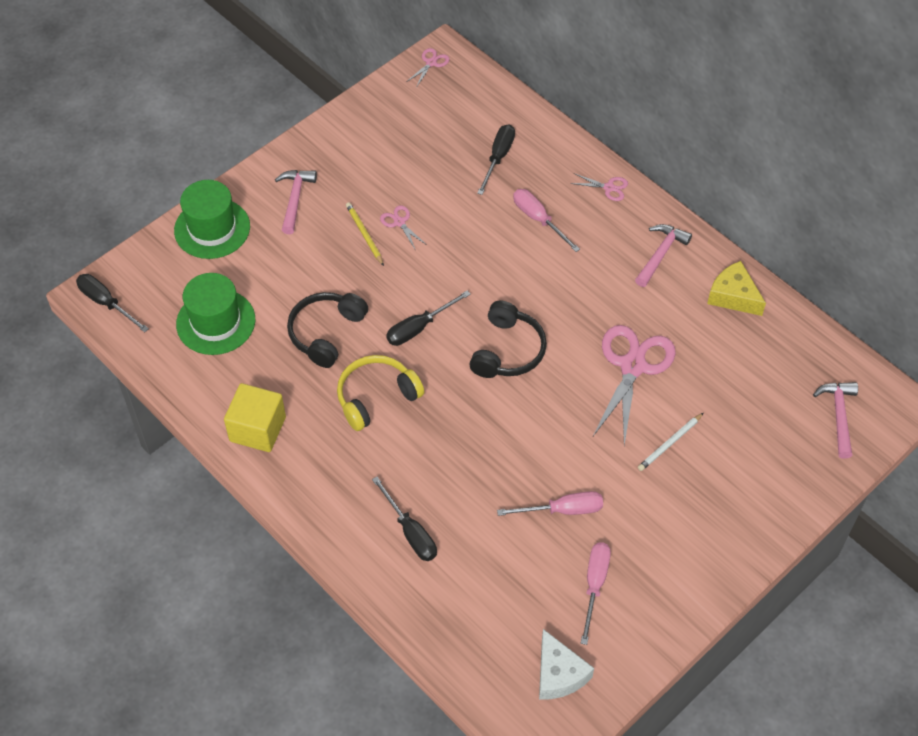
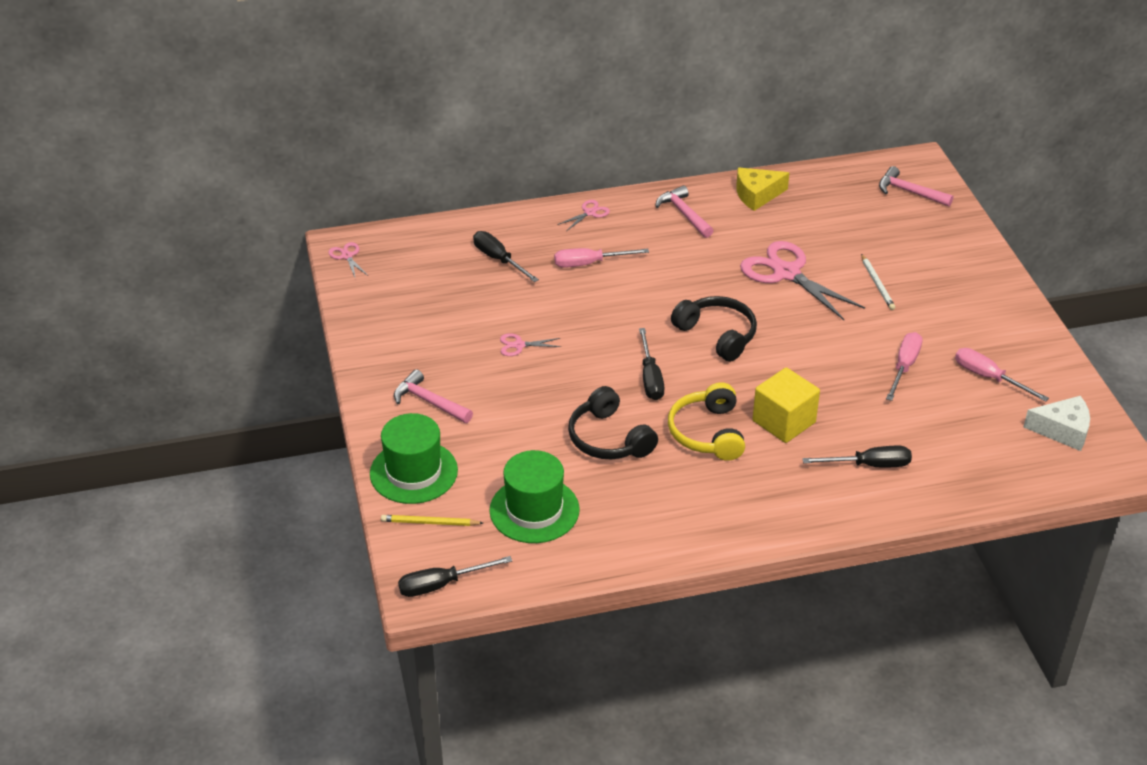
camera: 60 degrees left, 15 degrees down
(257, 429) = (686, 525): yellow cube -> yellow cube (784, 422)
(364, 234) = (514, 372): yellow pencil -> yellow pencil (430, 523)

